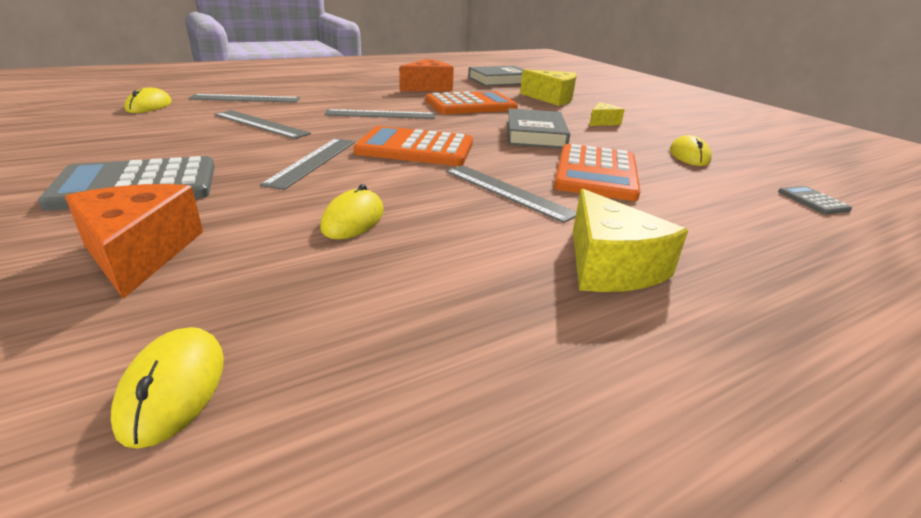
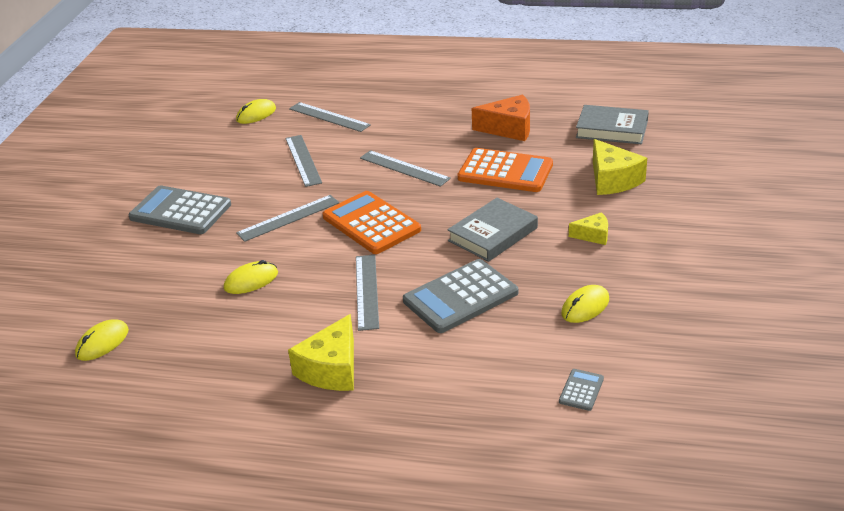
camera: 45 degrees right, 5 degrees up
(139, 253) = (143, 267): orange cheese -> none
(596, 173) = (460, 297): orange calculator -> grey calculator

